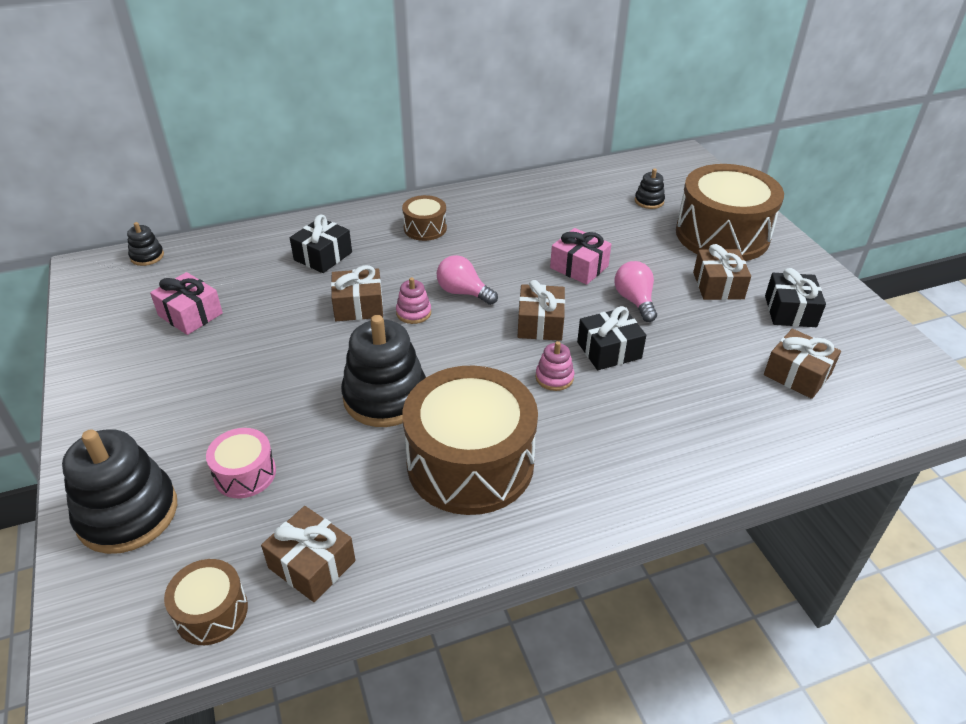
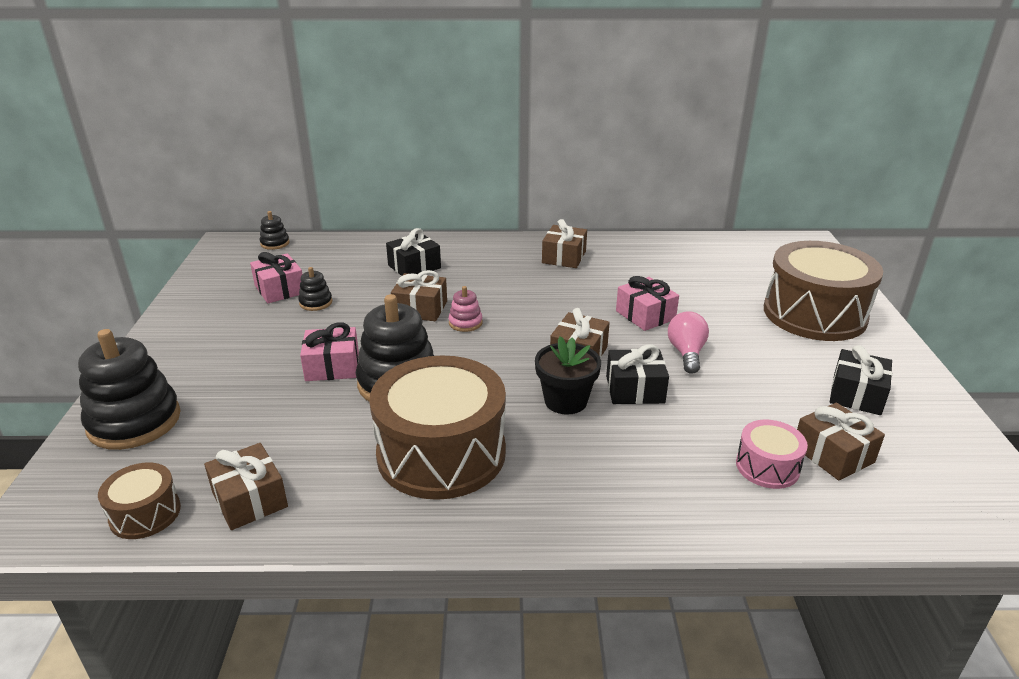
camera: 20 degrees right, 10 degrees down
(245, 474) = (243, 415): pink drum -> pink drum (767, 467)
(306, 395) = (332, 366): none -> pink gift
(425, 228) = (517, 260): brown drum -> none
(463, 292) = (520, 315): pink light bulb -> none
(554, 377) = (565, 401): pink stacking toy -> black flower pot
(649, 201) = (750, 273): black stacking toy -> black stacking toy (316, 303)
(718, 285) = (785, 357): brown gift -> brown gift (564, 257)

